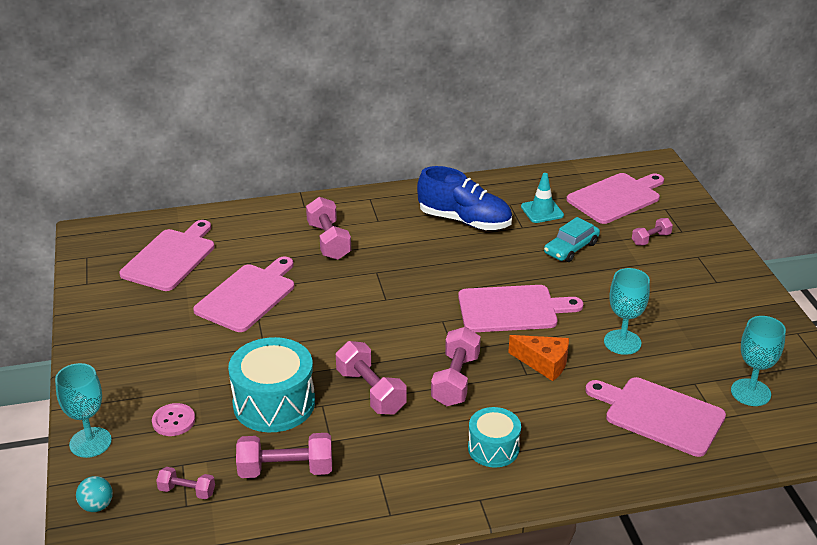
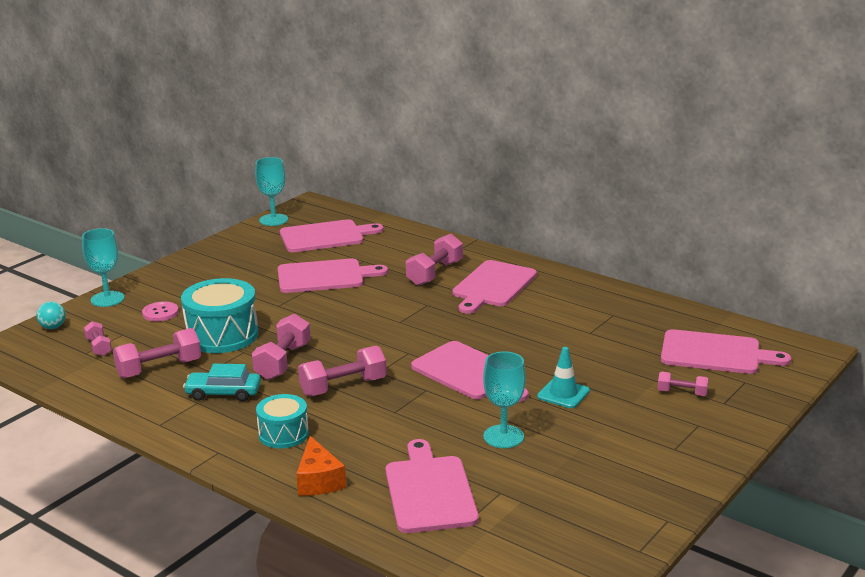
camera: 50 degrees right, 10 degrees down
(286, 470) = (159, 369): pink dumbbell -> pink dumbbell turned 75 degrees counterclockwise
(391, 227) = (493, 286): none -> pink cutting board
(464, 221) = (554, 307): blue shoe -> none
(542, 211) = (629, 331): turquoise traffic cone -> turquoise traffic cone (563, 394)
(544, 363) = (419, 413): orange cheese -> orange cheese (318, 480)
(571, 248) = (598, 363): turquoise car -> turquoise car (223, 393)
(750, 392) = (530, 526): turquoise goblet -> turquoise goblet (273, 220)

